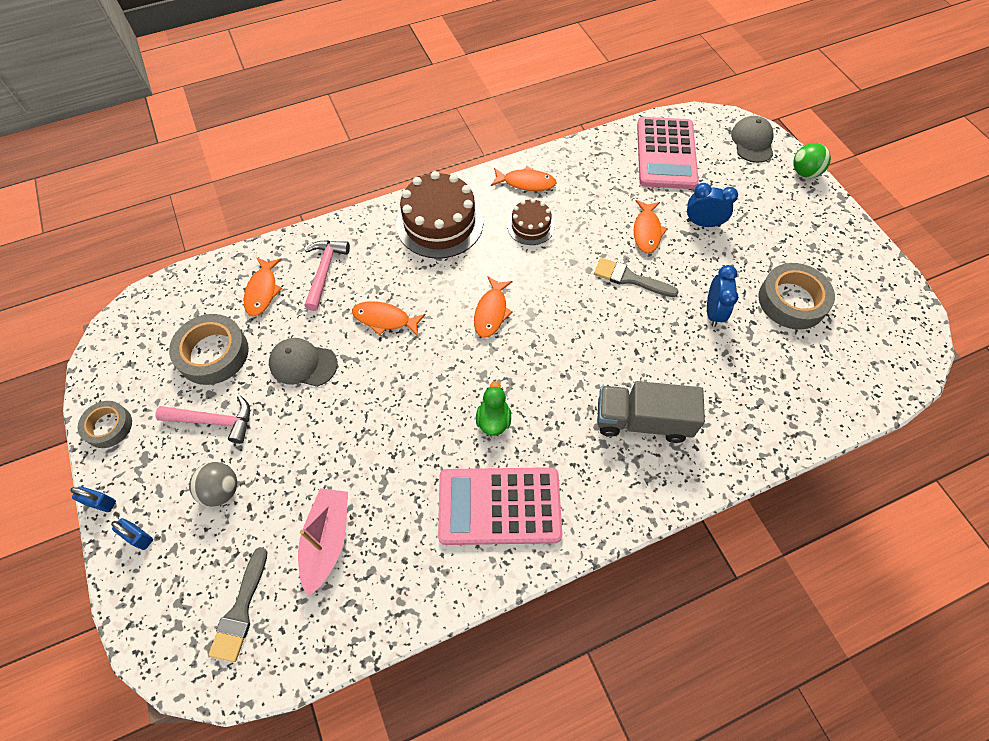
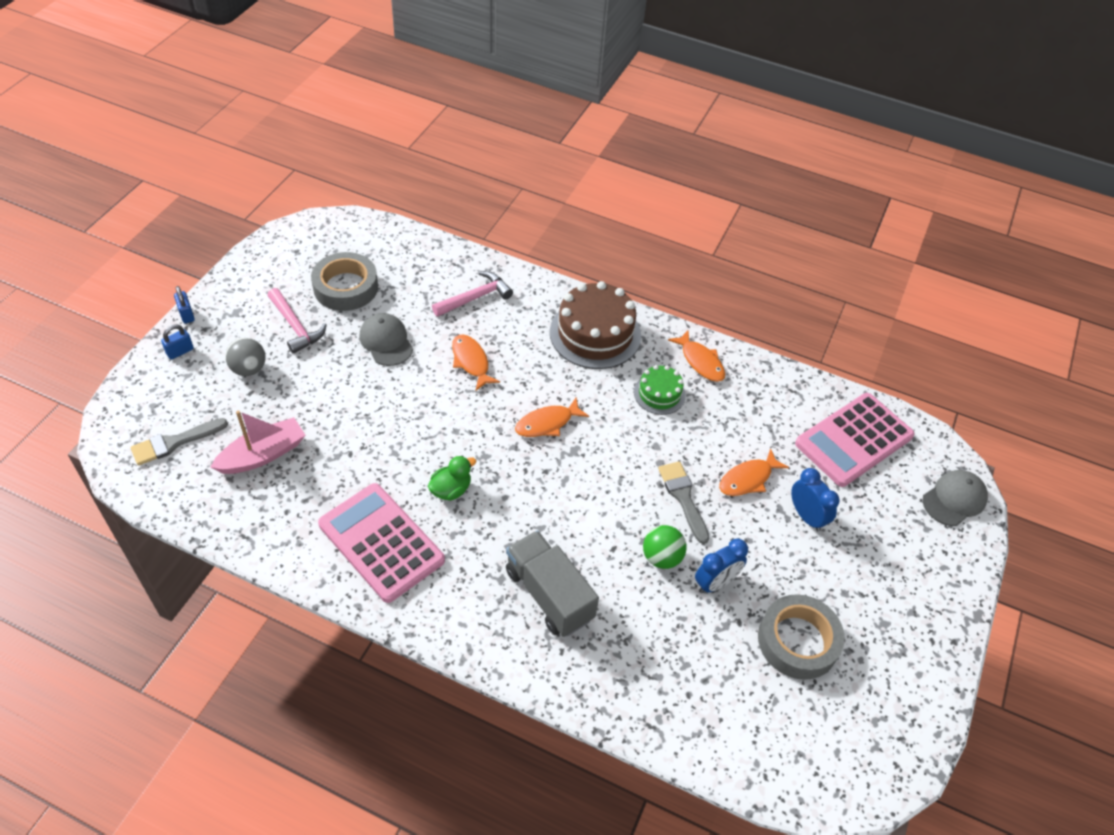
camera: 45 degrees right, 10 degrees down
(108, 426) = (241, 276): grey tape -> none
(139, 537) = (180, 351): blue padlock -> blue padlock turned 60 degrees clockwise
(262, 291) = (422, 276): orange fish -> none
(530, 226) = (659, 394): brown cake -> green cake
(804, 173) = (969, 565): green ball -> green ball (661, 557)

